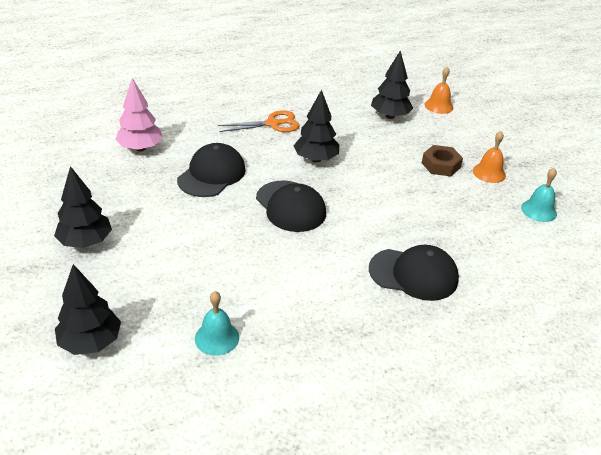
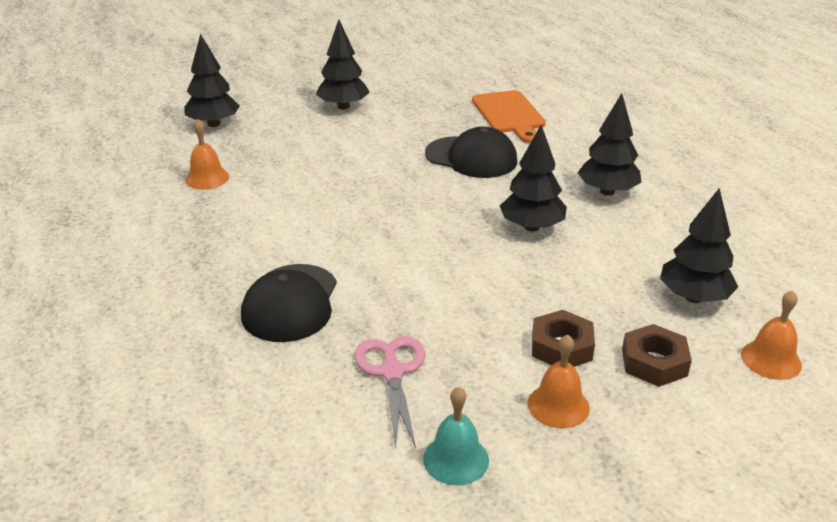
camera: 90 degrees right, 5 degrees down
(140, 148) = (509, 114): pink tree -> orange cutting board
(217, 338) = (207, 178): turquoise bell -> orange bell
(272, 124) = (607, 191): orange scissors -> black tree
(290, 206) = (419, 211): black cap -> none
(448, 138) = (654, 362): none -> brown nut
(477, 229) = (392, 372): none -> pink scissors

